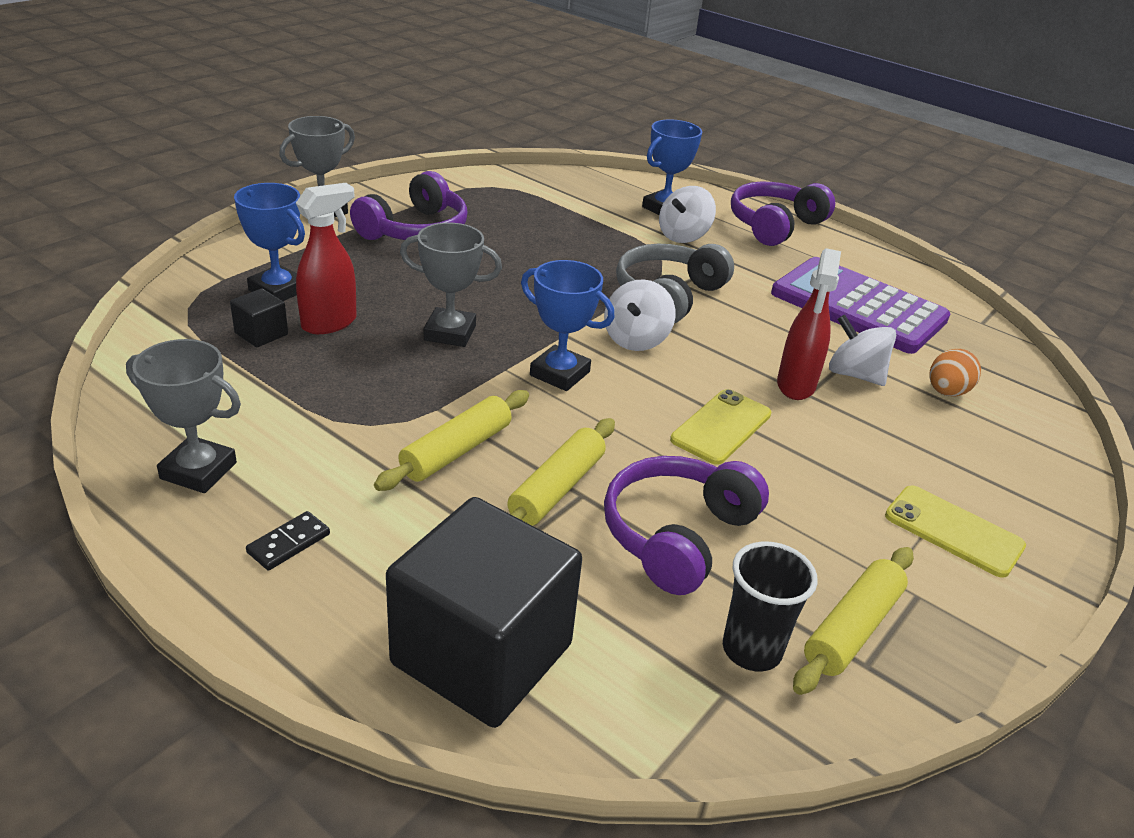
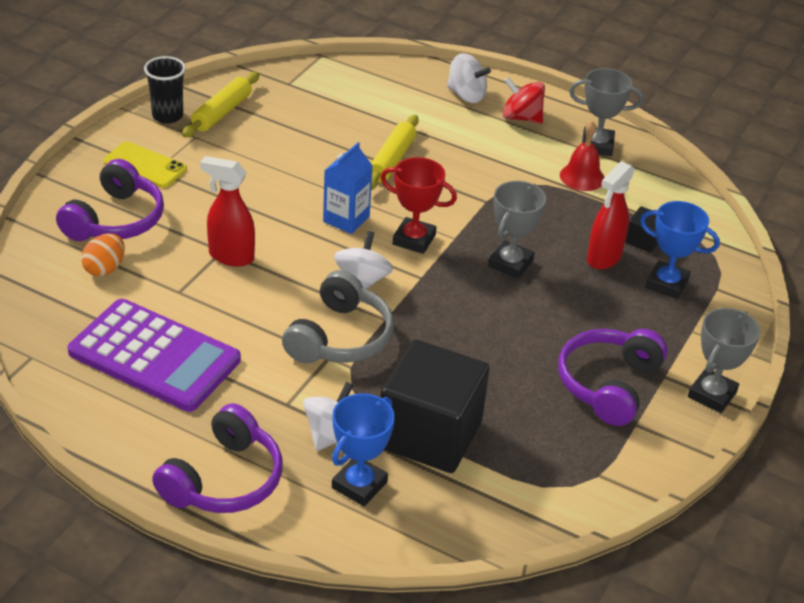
camera: 170 degrees right, 5 degrees up
(270, 423) = (582, 177): none -> red bell
(289, 543) = (521, 117): black domino -> red spinning top
(450, 333) = (510, 263): grey trophy -> grey trophy turned 60 degrees counterclockwise
(456, 451) = (460, 174): yellow rolling pin -> none
(482, 654) = (404, 86): black cube -> black cube (430, 434)
(559, 374) = (414, 239): blue trophy -> red trophy
(644, 410) = (346, 219): none -> blue carton
(677, 535) = (316, 144): purple headphones -> purple headphones (115, 220)
(721, 427) = (290, 214): yellow phone -> none
(751, 650) = (275, 99): black cup -> black cup (167, 116)
(796, 385) = (230, 256): red spray bottle -> red spray bottle turned 75 degrees counterclockwise
(854, 375) = (179, 274): white spinning top -> white spinning top (466, 95)

